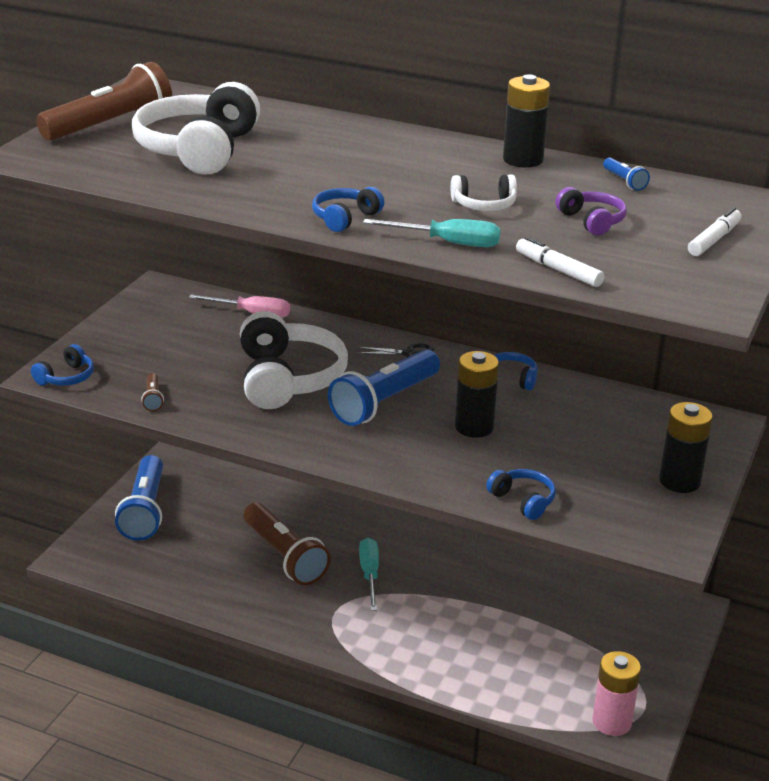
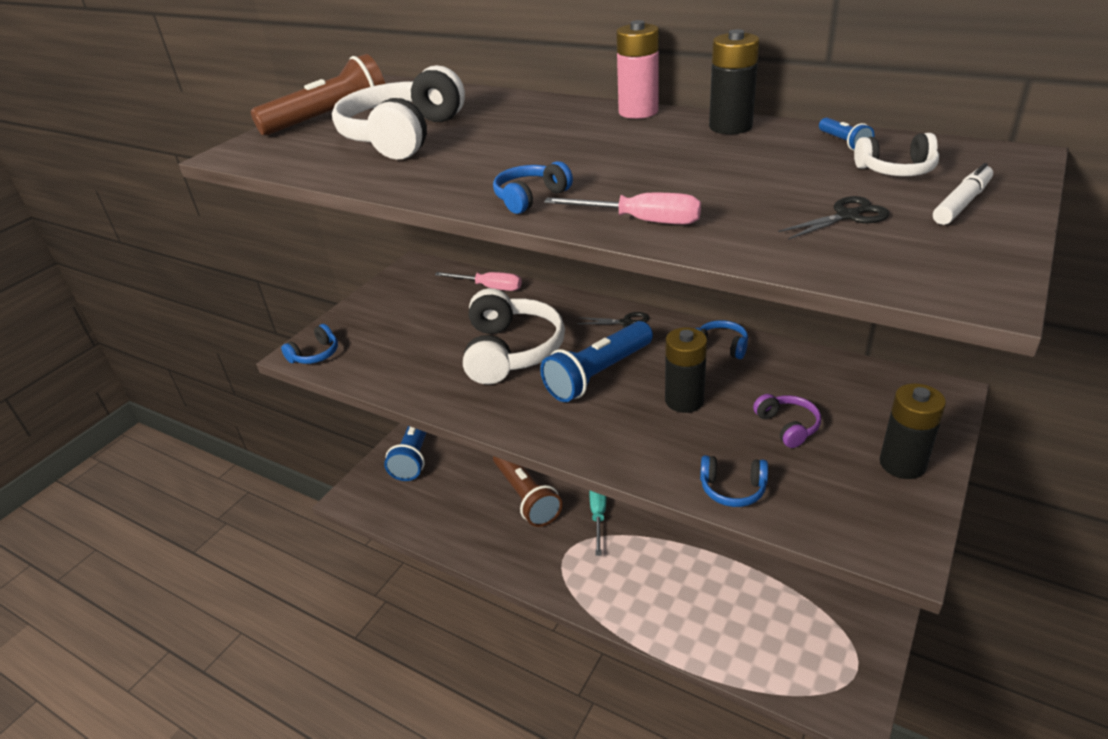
camera: 10 degrees right, 5 degrees up
(153, 399) = (385, 375): brown flashlight -> none
(448, 243) = (640, 221): turquoise screwdriver -> pink screwdriver
(484, 205) = (685, 176): white headphones -> white headphones (896, 170)
(523, 500) = (732, 489): blue headphones -> blue headphones turned 135 degrees clockwise
(558, 270) = (771, 250): white marker -> none
(592, 221) = (809, 188): purple headphones -> purple headphones (787, 426)
(611, 722) = (824, 685): pink battery -> pink battery (638, 112)
(621, 246) = (847, 216): none -> black scissors

